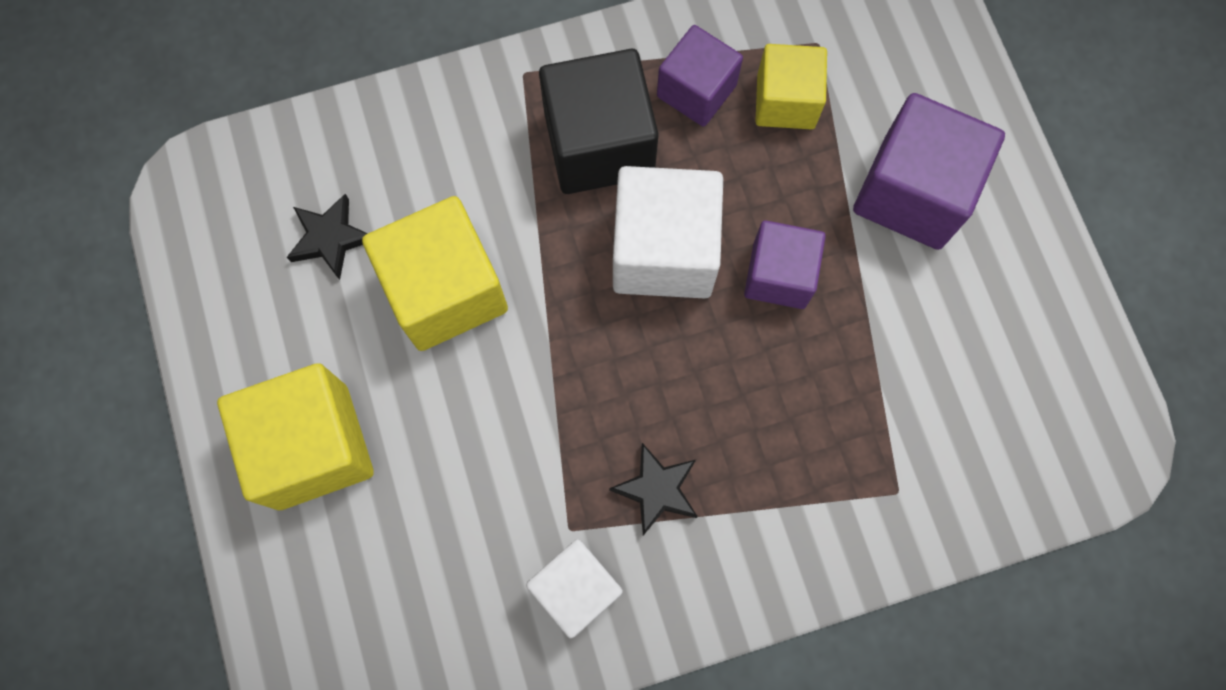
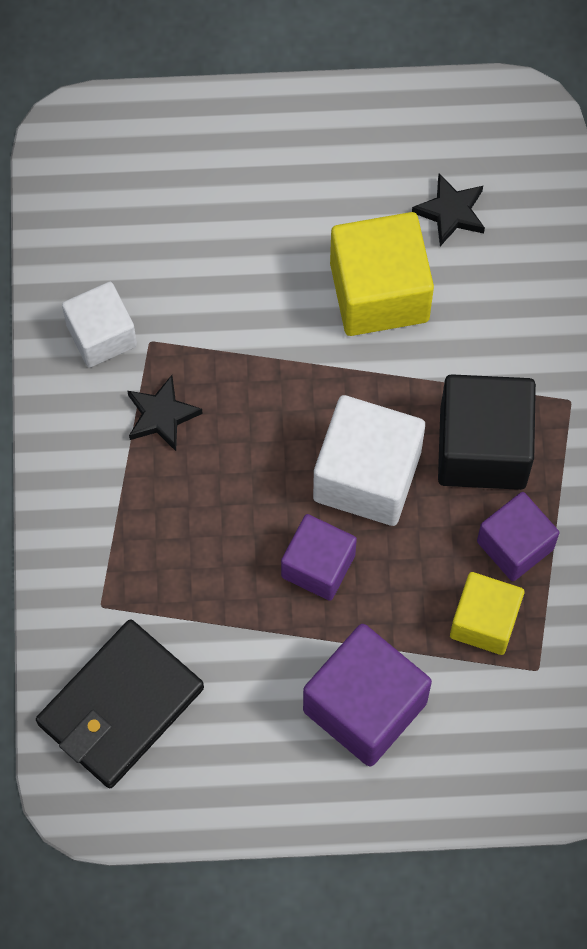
camera: 105 degrees right, 5 degrees down
(313, 447) = (274, 167): yellow cube -> none
(1001, 438) = (120, 706): none -> black wallet

